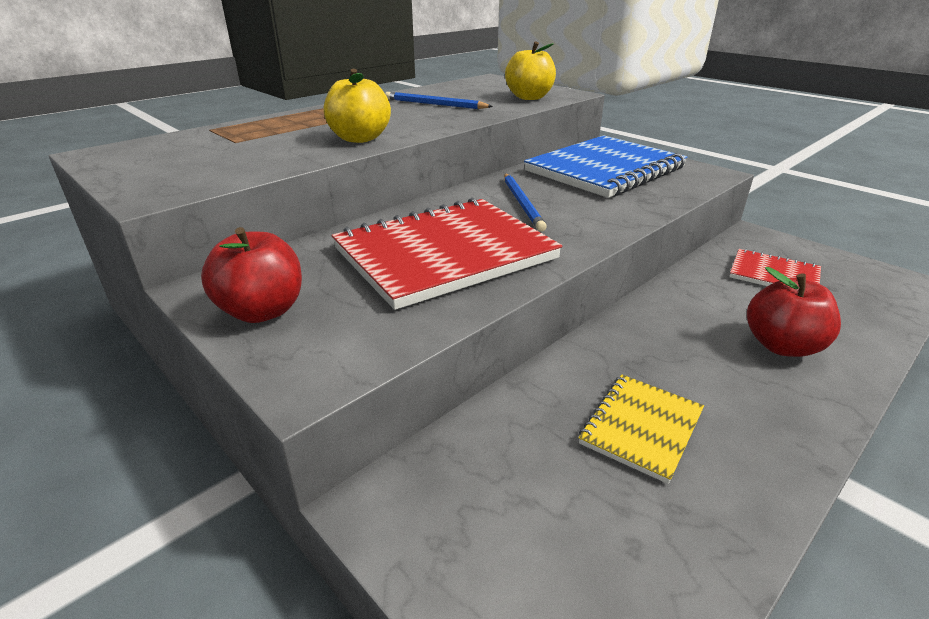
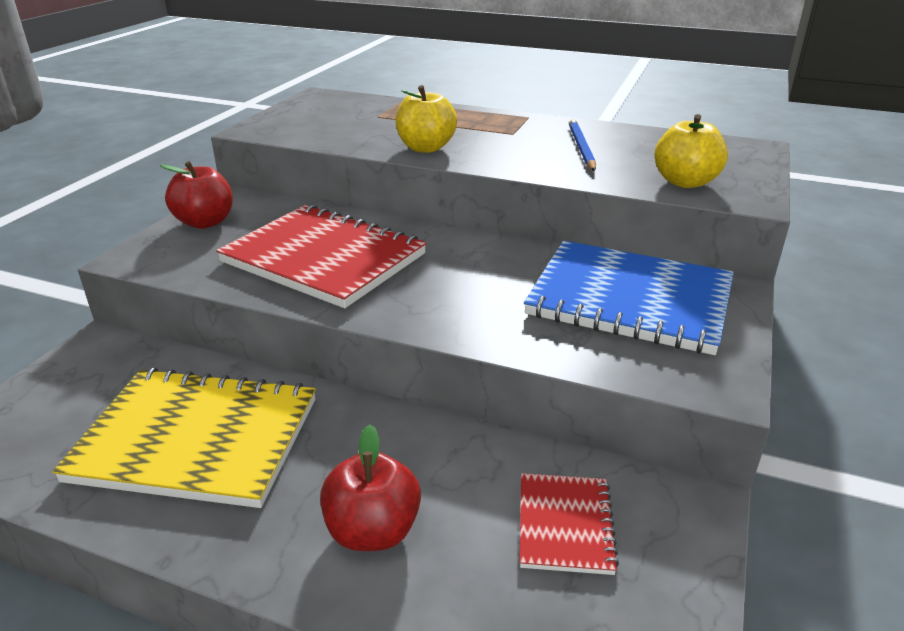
camera: 65 degrees right, 0 degrees up
(522, 203) = (466, 269): blue pencil -> none
(641, 428) = (196, 440): yellow notebook -> yellow notebook, size x1.99

